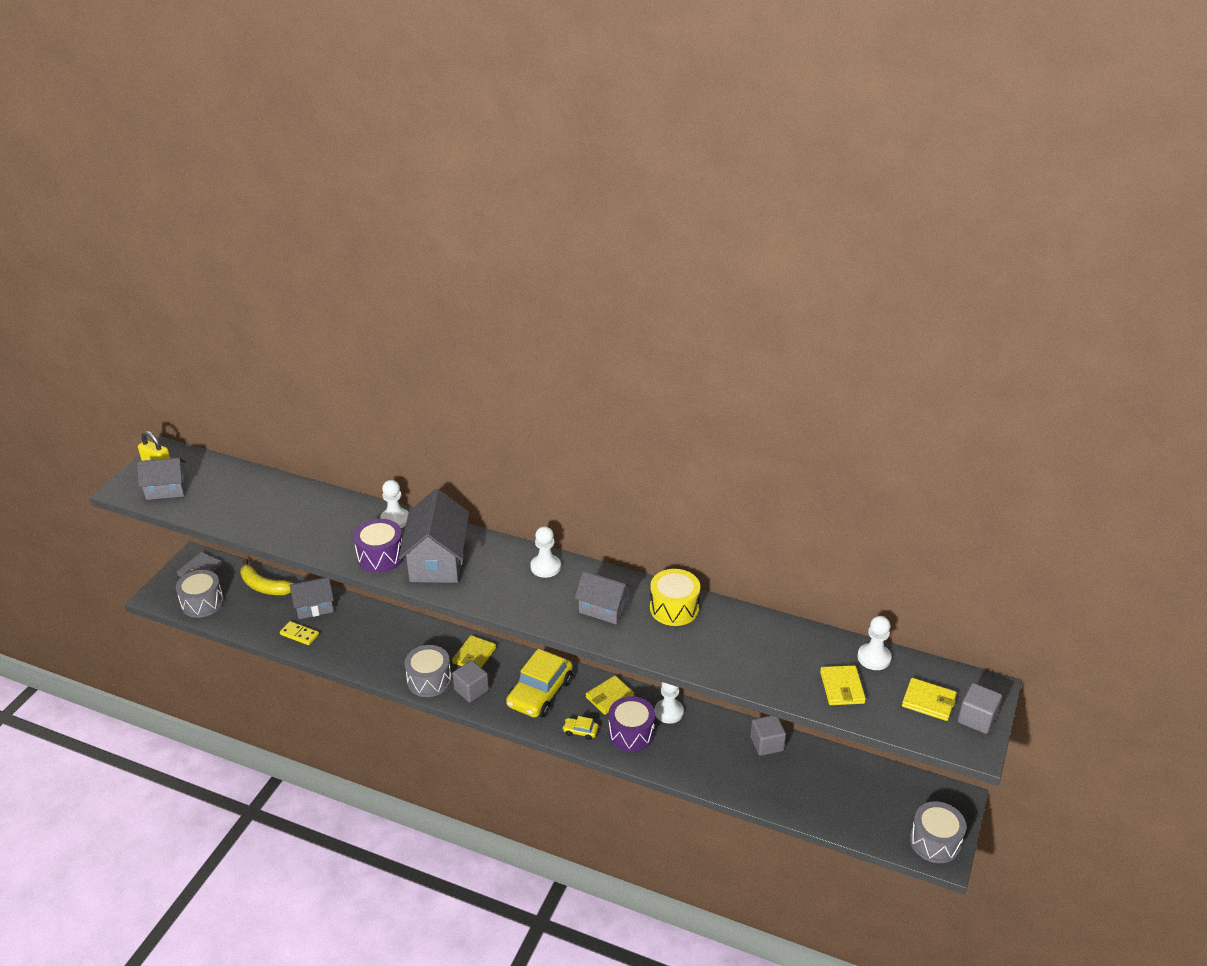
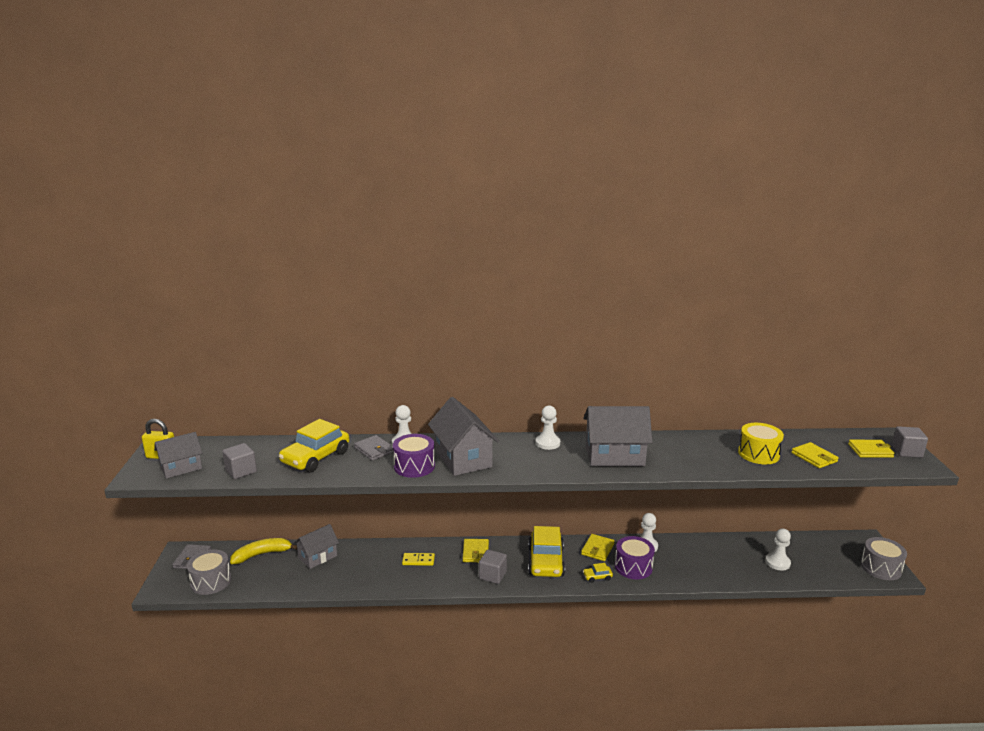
camera: 25 degrees left, 15 degrees down
(264, 586) = (262, 554): yellow banana -> yellow banana turned 150 degrees clockwise
(295, 514) = (316, 457): none -> yellow car
(299, 634) = (318, 579): yellow domino -> yellow domino (418, 560)
(358, 521) = (374, 450): none -> grey wallet
(429, 680) = (454, 579): grey drum -> none
(603, 608) = (614, 455): grey house -> grey house, size x1.61
(674, 608) = (661, 444): yellow drum -> yellow drum (758, 454)
(766, 744) = (726, 545): grey cube -> grey cube (241, 471)
(874, 658) = (812, 438): white pawn -> white pawn (777, 562)

